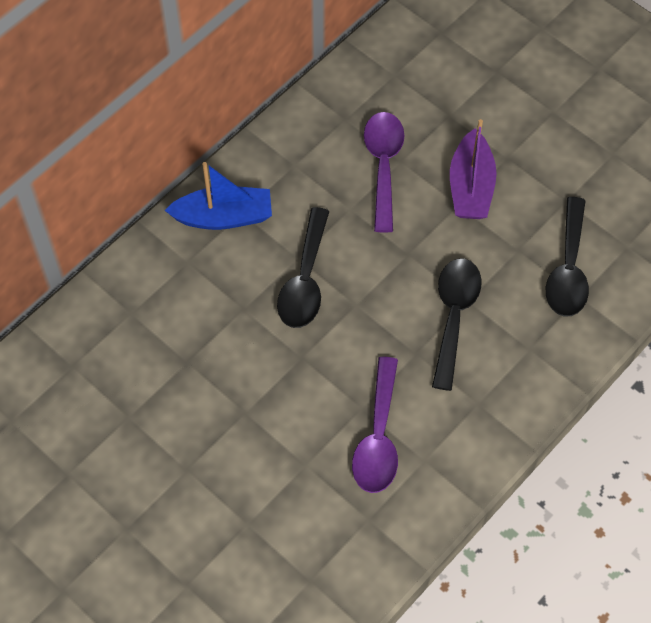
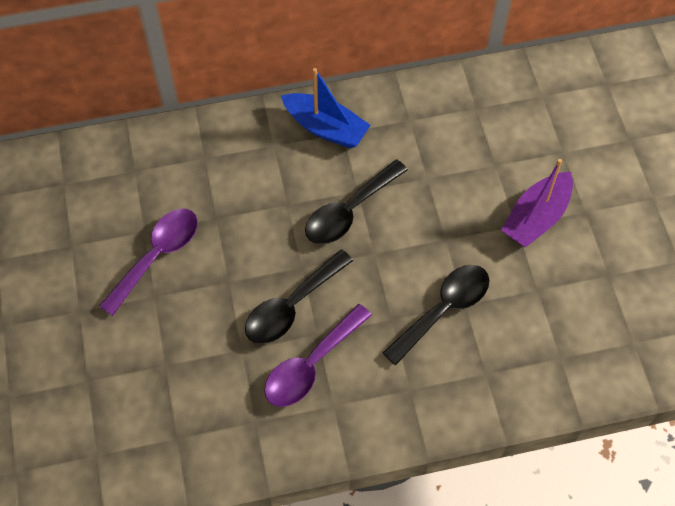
camera: 35 degrees right, 0 degrees up
(383, 166) = (478, 160): purple spoon -> purple spoon (157, 256)
(568, 269) = (567, 330): black spoon -> black spoon (292, 306)

